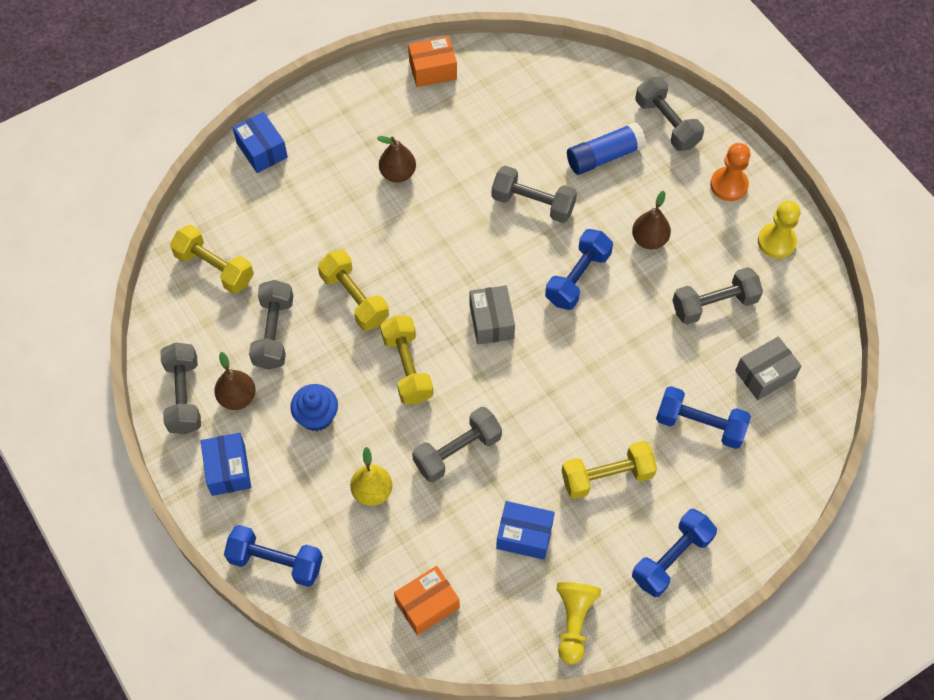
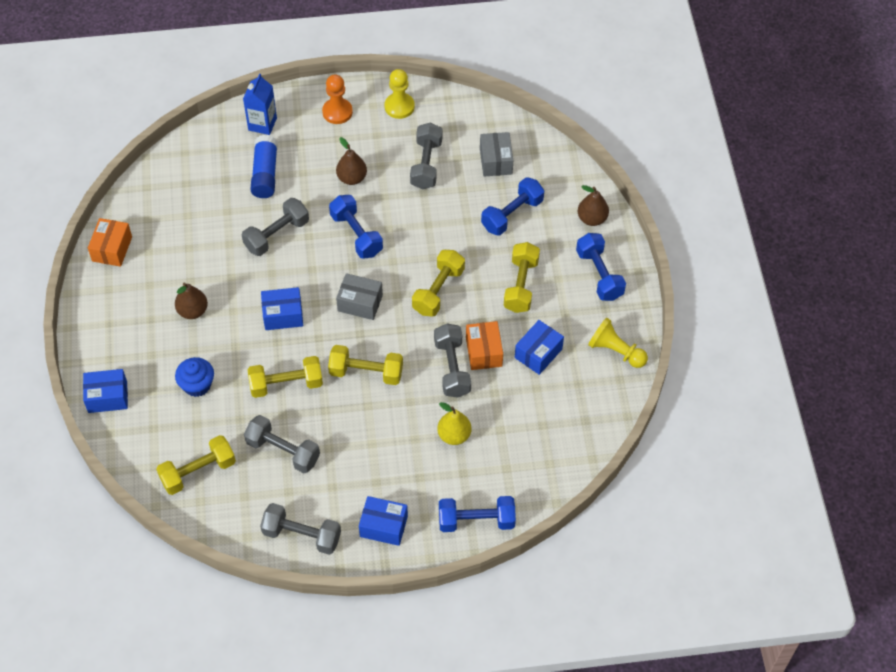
camera: 65 degrees left, 5 degrees down
(237, 397) = (325, 497): brown pear -> brown pear (592, 219)
(276, 562) = (476, 521): blue dumbbell -> blue dumbbell turned 45 degrees clockwise
(316, 416) = (372, 448): blue cupcake -> blue cupcake (197, 385)
(427, 605) = (559, 434): orange box -> orange box (484, 352)
(436, 256) = (283, 315): none -> blue box
(551, 392) = (438, 291): none -> yellow dumbbell
(667, 123) = (262, 124): grey dumbbell -> blue carton

